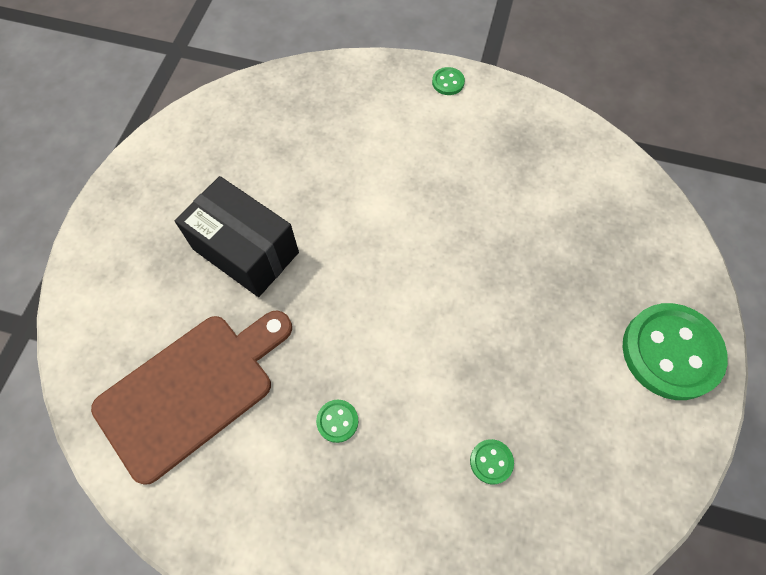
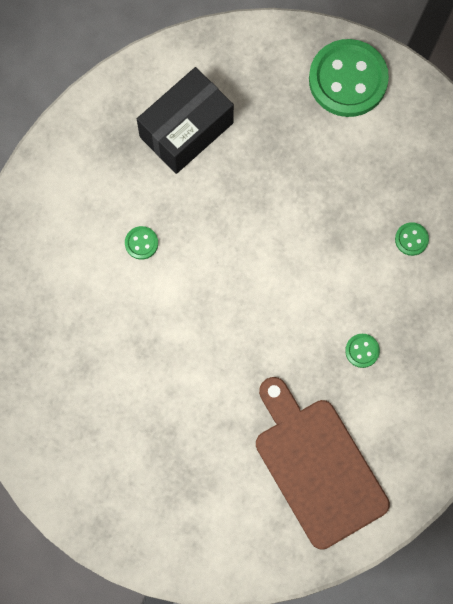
camera: 80 degrees left, 10 degrees up
(246, 250) = (192, 411): black box -> black box (186, 130)
(448, 82) = (35, 192): green button -> green button (141, 243)

